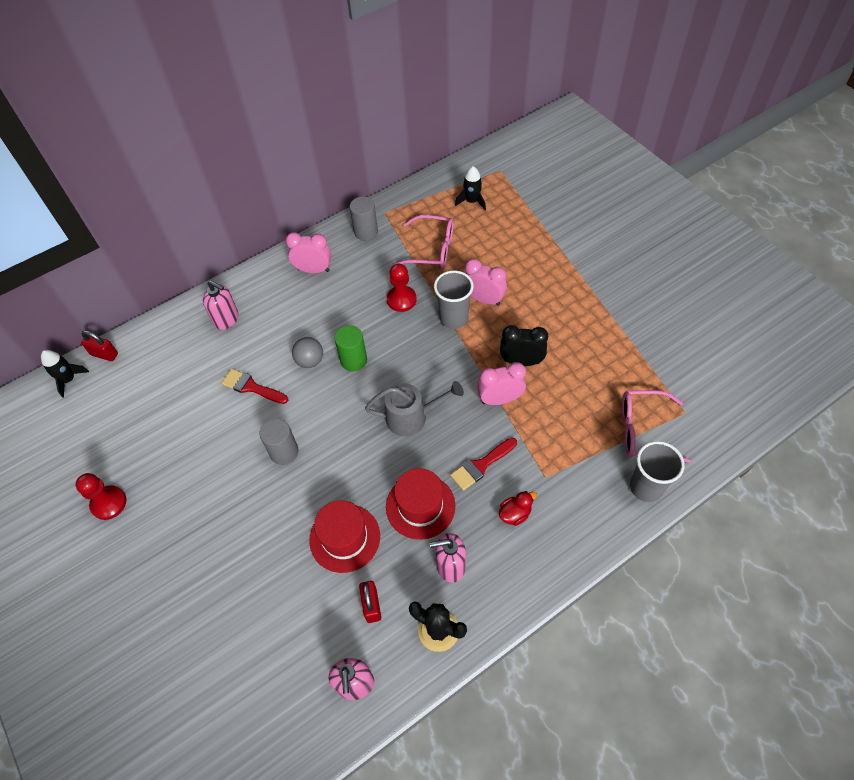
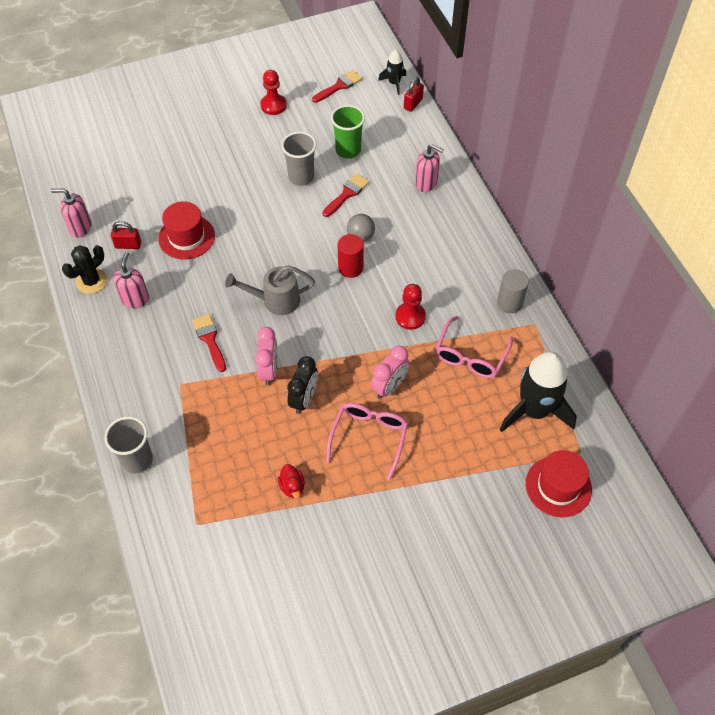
camera: 100 degrees right, 0 degrees up
(73, 436) = (339, 86): none -> red brush
(183, 401) = (348, 150): none -> green cup
(226, 319) = (426, 183): pink soap dispenser -> pink soap dispenser turned 105 degrees counterclockwise
(284, 452) = (276, 209): grey cylinder -> none
(313, 270) = (468, 252): pink clock -> none
(353, 360) = (350, 268): green cylinder -> red cylinder
(413, 417) = (275, 300): grey watering can -> grey watering can turned 75 degrees clockwise
(420, 506) = (191, 289): red hat -> red hat (558, 486)
(454, 318) = (373, 355): grey cup -> grey cup (301, 177)
(472, 201) = (534, 410): black rocket -> black rocket, size x2.03
(515, 514) = (157, 353): red duck -> red duck (292, 487)
(644, 431) = (191, 479): pink glasses -> pink glasses (369, 437)

